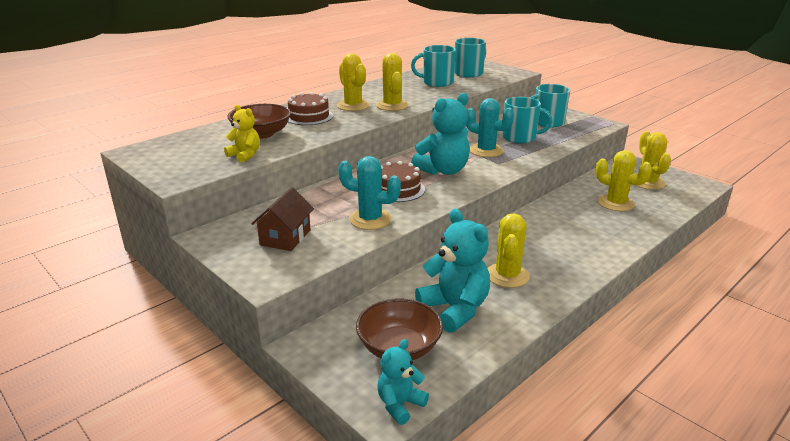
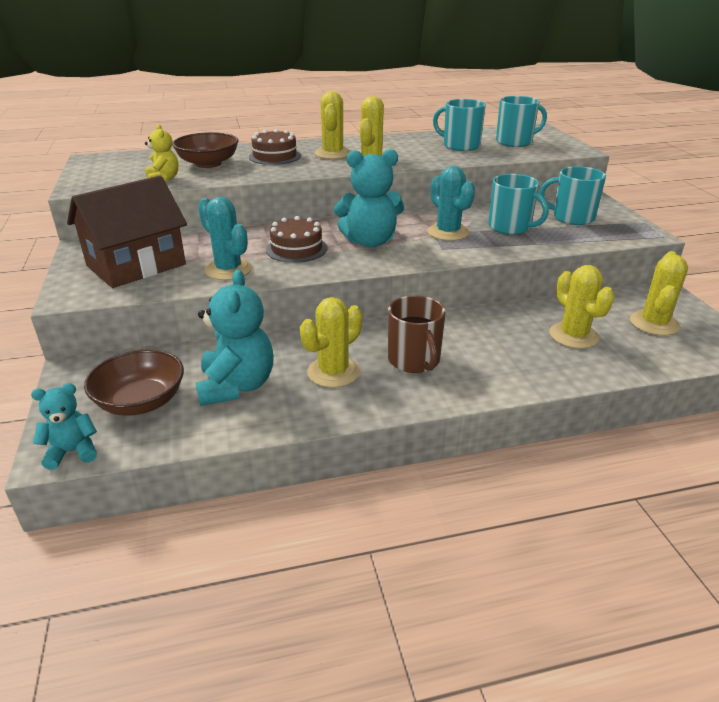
camera: 30 degrees right, 5 degrees up
(285, 237) = (136, 265): brown house -> brown house, size x1.74
(547, 249) = (414, 360): none -> brown mug

